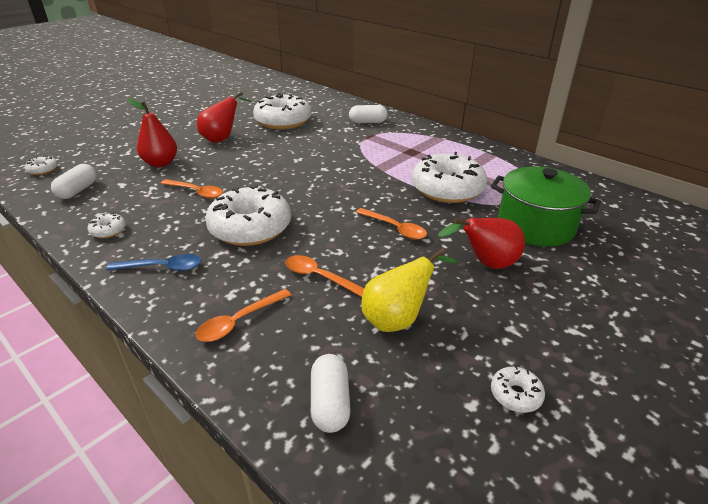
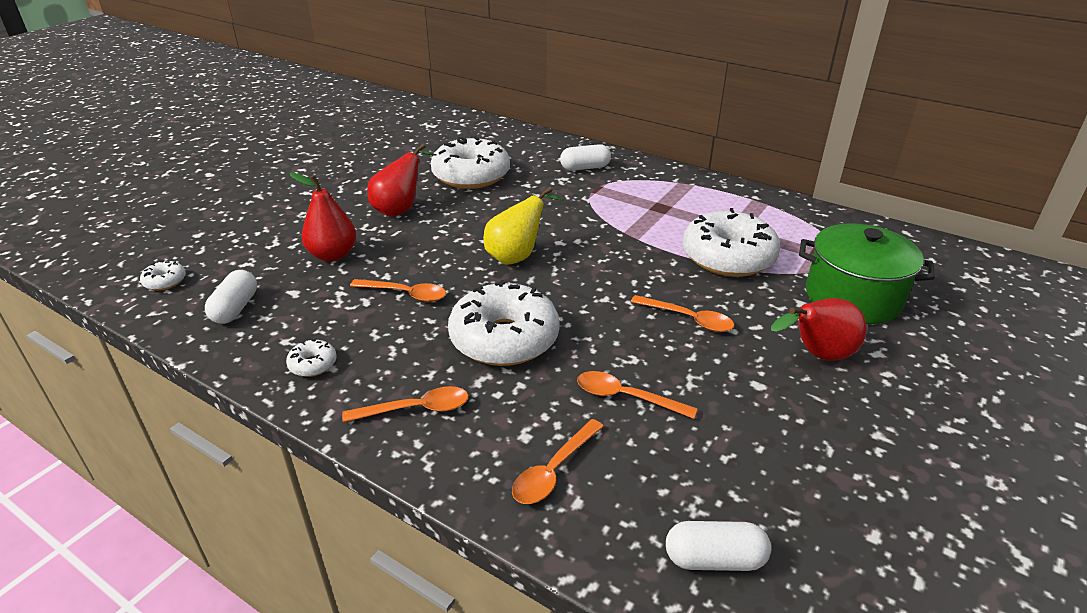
camera: 10 degrees left, 0 degrees up
(163, 267) = (417, 409): blue spoon -> orange spoon
(330, 403) = (714, 559): white capsule -> white capsule turned 75 degrees counterclockwise
(397, 319) = (745, 441): yellow pear -> yellow pear (517, 256)
(515, 394) = (917, 516): white donut -> none

